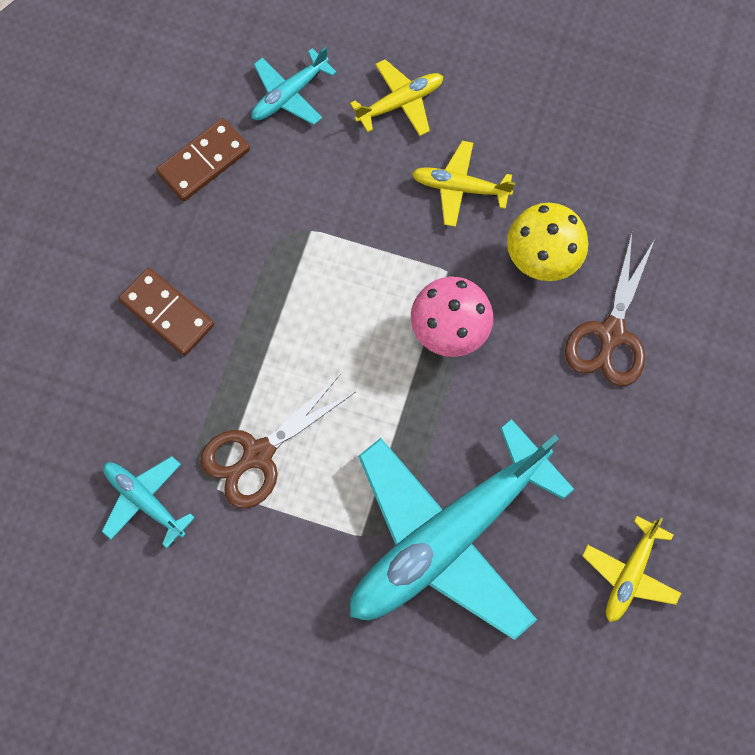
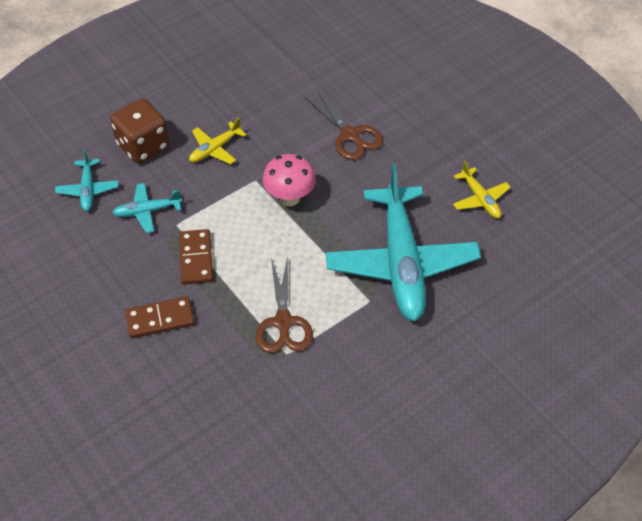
camera: 55 degrees left, 20 degrees down
(145, 500) = (263, 394): turquoise plane -> turquoise plane (147, 211)
(204, 161) = (86, 250): brown domino -> brown domino (196, 258)
(400, 103) = (143, 146): yellow plane -> brown dice
(541, 260) = (286, 139): yellow mushroom -> none

